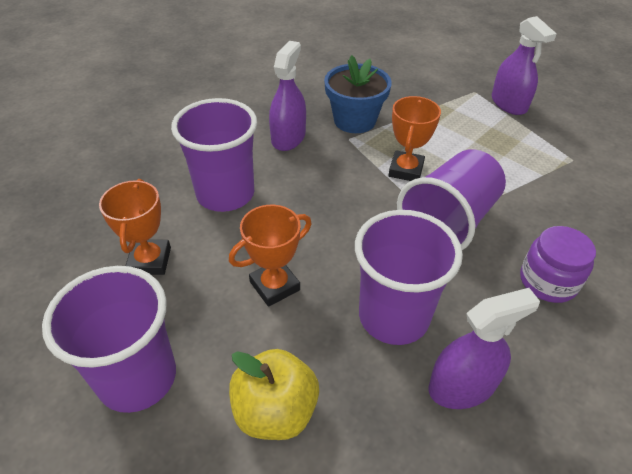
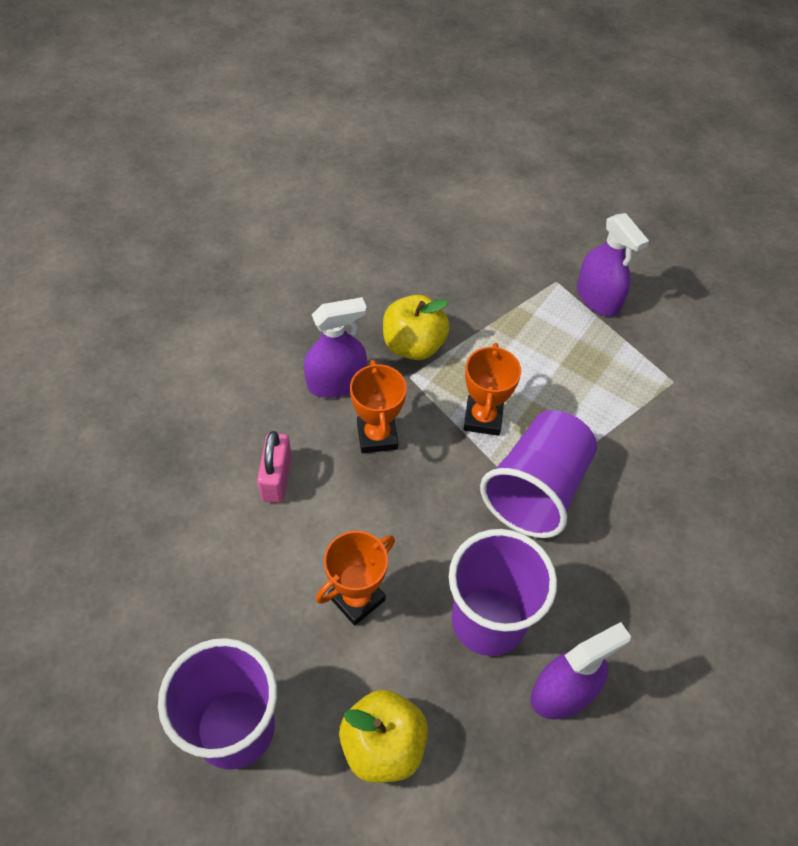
camera: 10 degrees left, 10 degrees up
(150, 261) = (211, 583): orange trophy -> orange trophy (377, 436)
(225, 194) = (277, 478): purple cup -> pink padlock
(288, 137) = (336, 382): purple spray bottle -> purple spray bottle turned 60 degrees clockwise
(354, 120) = (413, 345): blue flower pot -> yellow apple
(548, 281) = (645, 556): purple jar -> none

